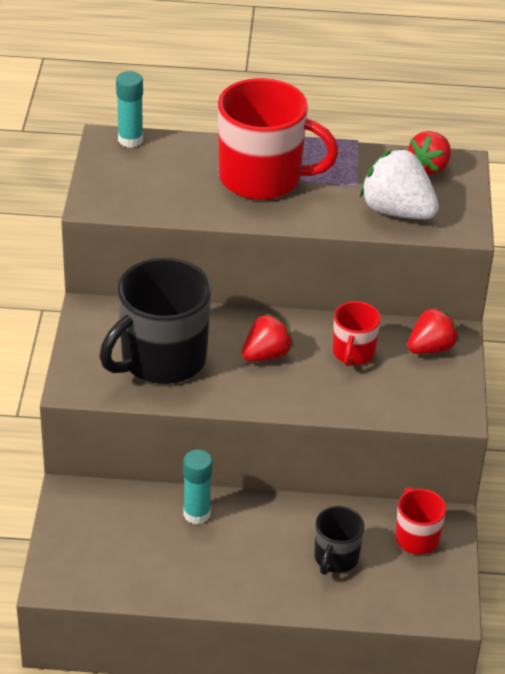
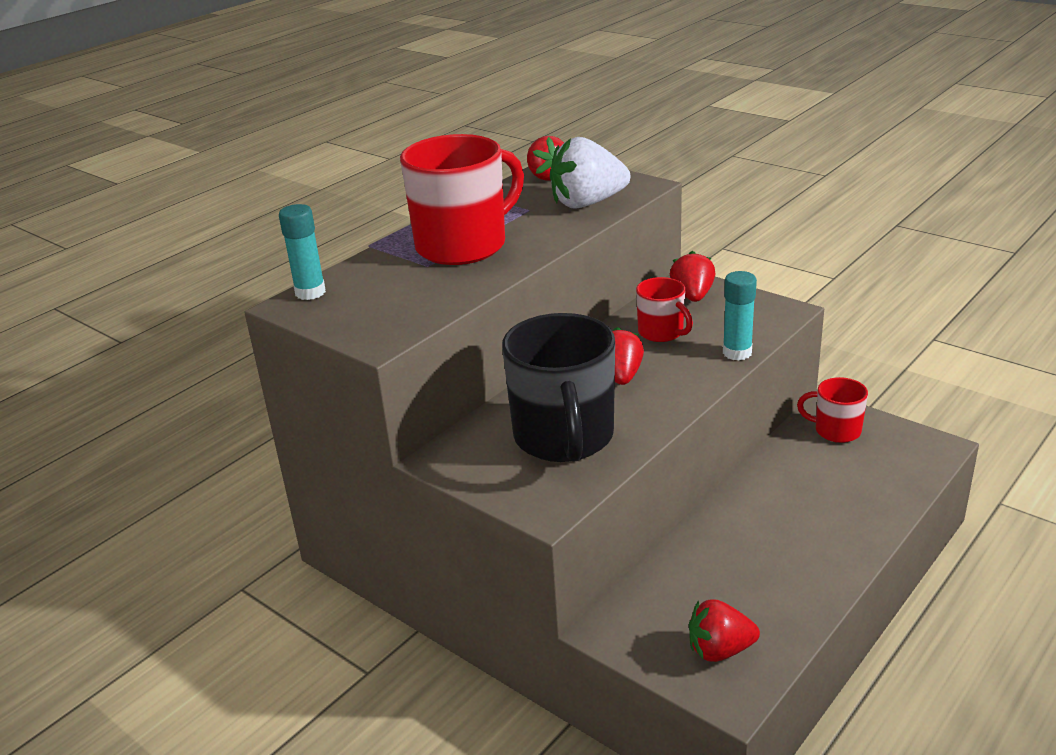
camera: 50 degrees left, 10 degrees down
(91, 560) = (719, 650): none -> red strawberry
(196, 514) = (709, 548): turquoise glue stick -> turquoise glue stick (737, 353)
(335, 558) = (831, 484): black mug -> none

